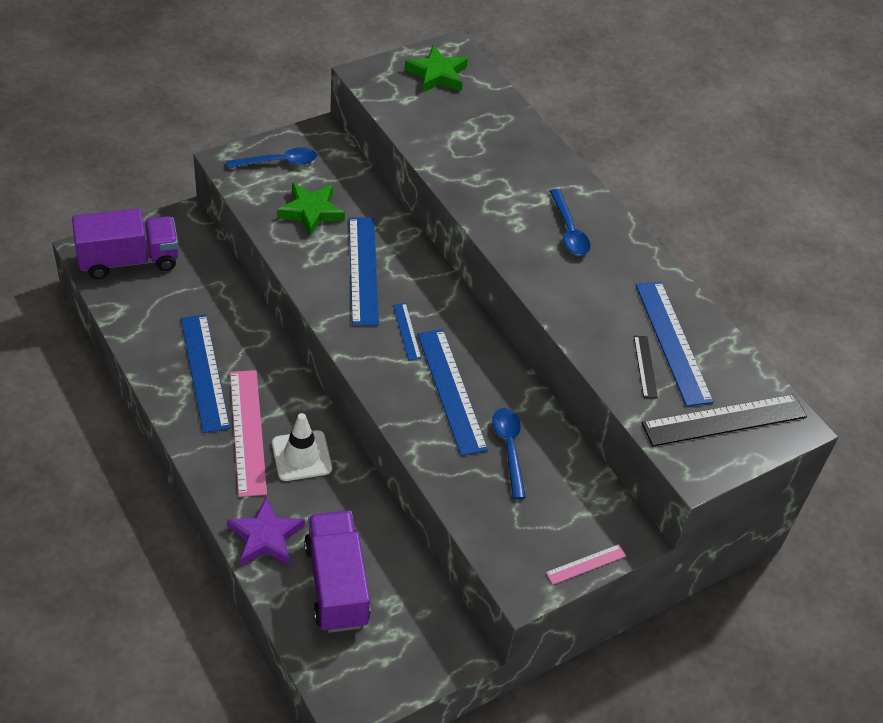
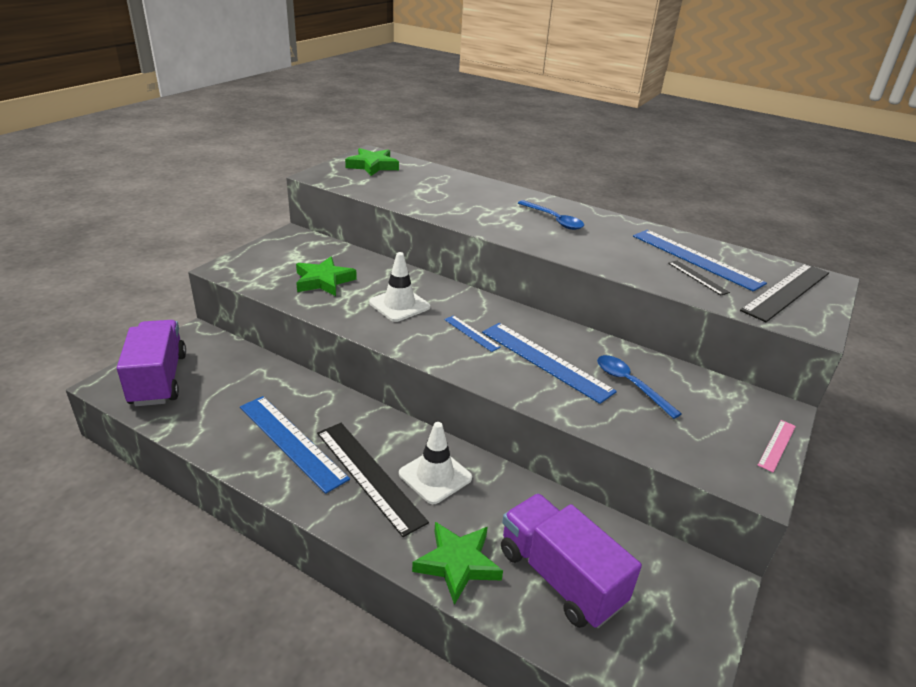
camera: 25 degrees left, 15 degrees down
(129, 260) = (158, 379): purple truck -> purple truck turned 60 degrees counterclockwise
(247, 431) = (369, 475): pink ruler -> black ruler
(265, 537) = (457, 563): purple star -> green star
(279, 162) = (271, 259): blue spoon -> none
(363, 270) = (399, 305): blue ruler -> white traffic cone

